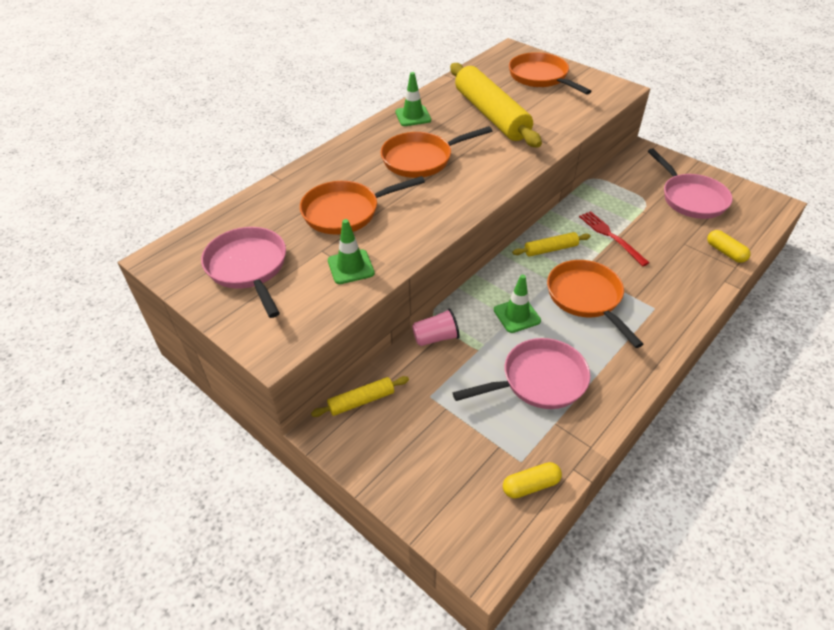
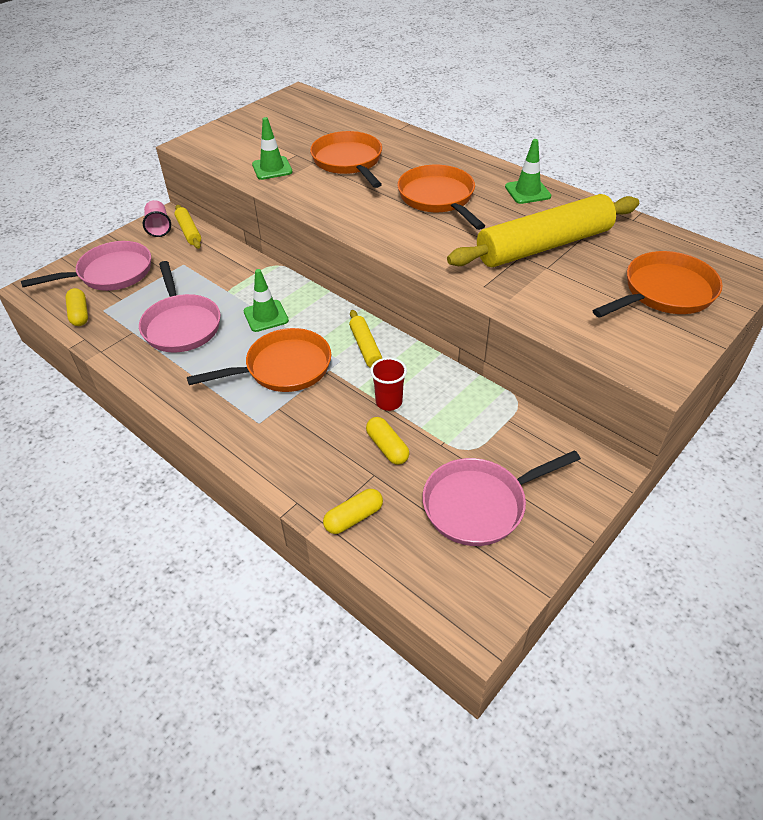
camera: 90 degrees right, 0 degrees up
(248, 268) = (280, 127): pink pan -> pink pan (111, 273)
(435, 338) = (247, 266): pink cup -> pink cup (159, 227)
(611, 236) = (389, 402): red fork -> red cup
(657, 237) = (387, 447): none -> yellow capsule

